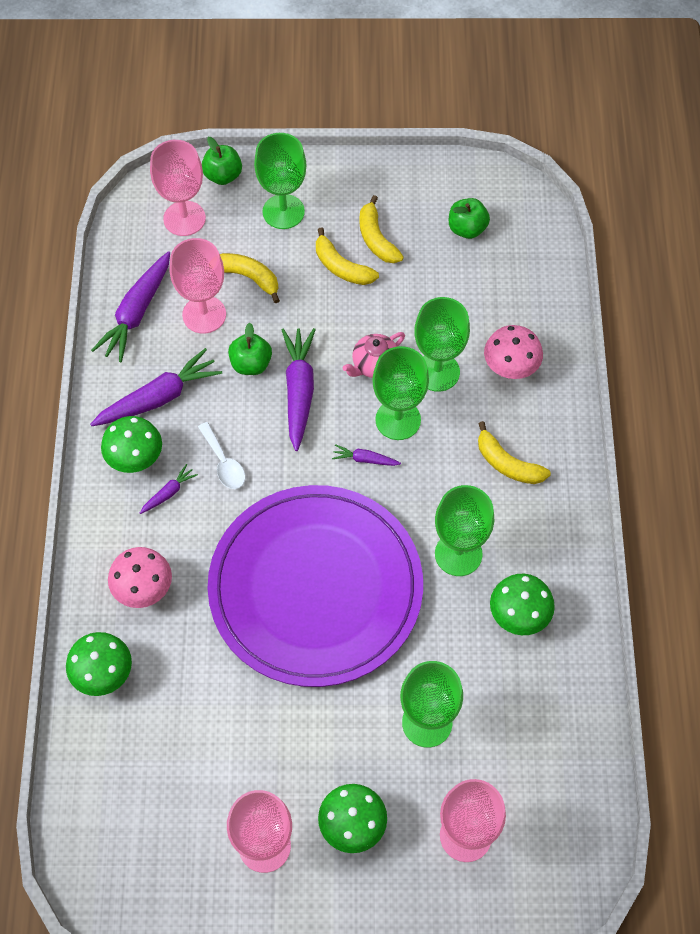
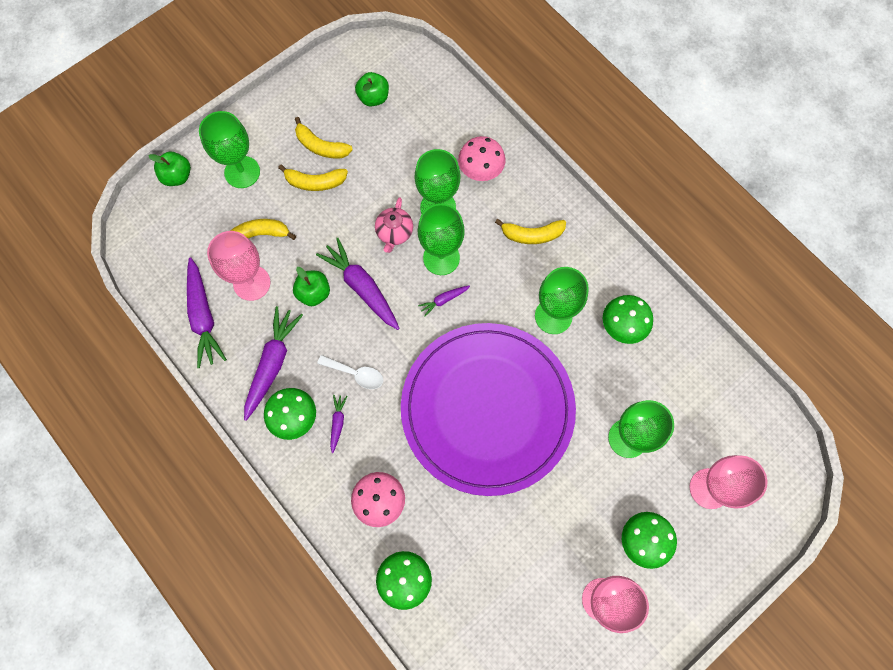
camera: 40 degrees left, 10 degrees up
(184, 218) = (177, 226): pink goblet -> none

